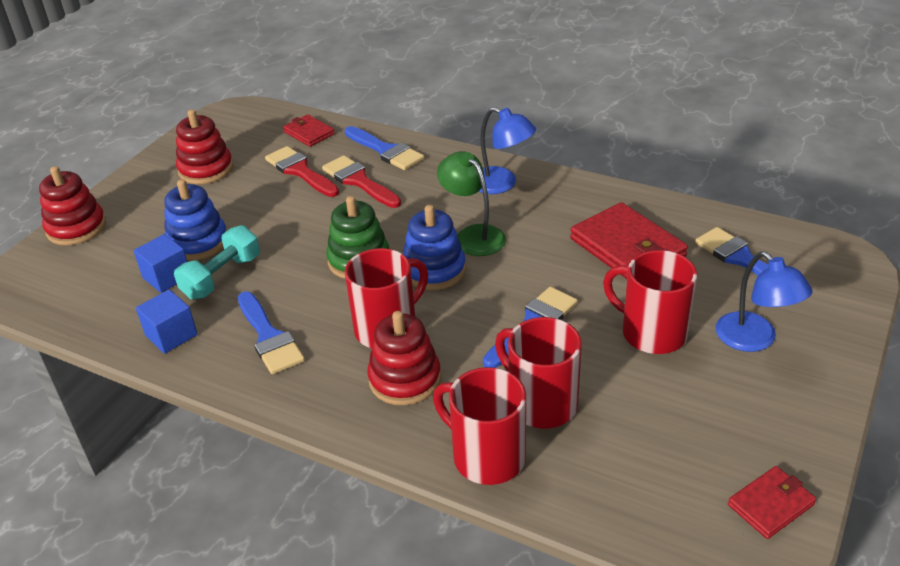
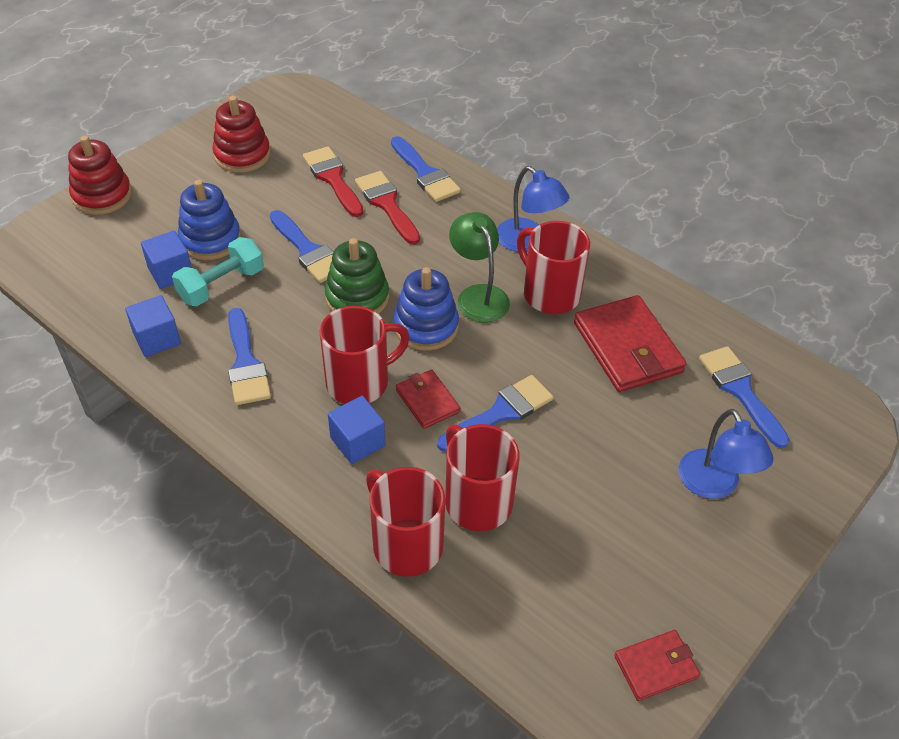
camera: 10 degrees right, 10 degrees up
(297, 232) = (308, 251): none -> blue brush
(309, 133) = (355, 134): red wallet -> red wallet (427, 401)
(405, 379) = (357, 441): red stacking toy -> blue cube
(651, 333) = (614, 451): red mug -> red mug (550, 293)

